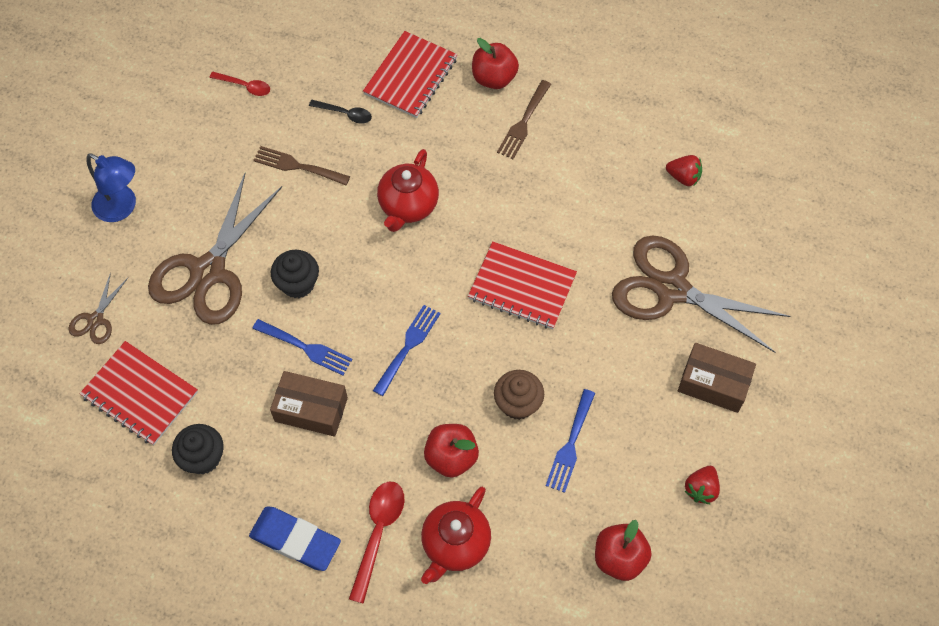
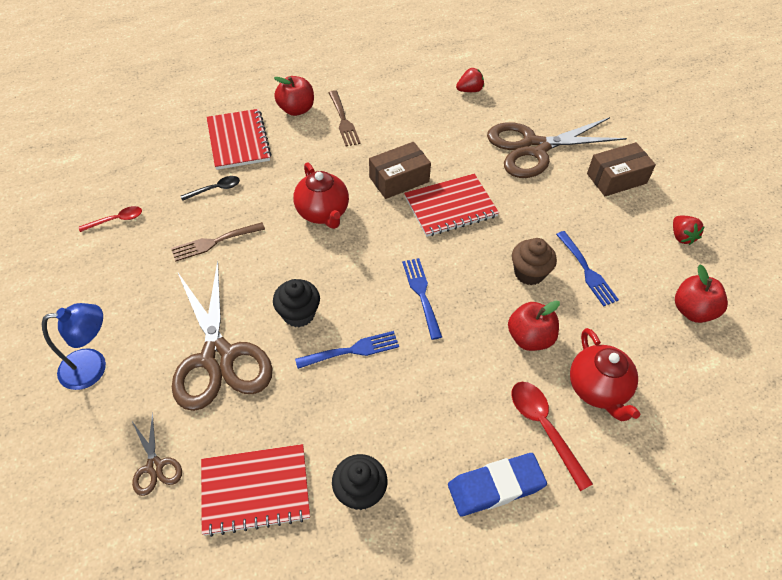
camera: 45 degrees left, 10 degrees down
(311, 409) = (402, 387): brown box -> brown box (399, 179)

